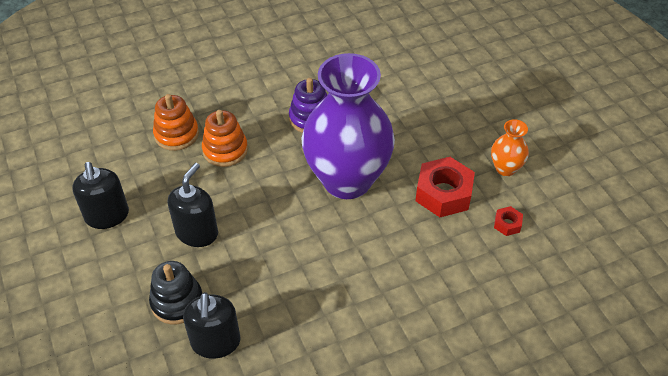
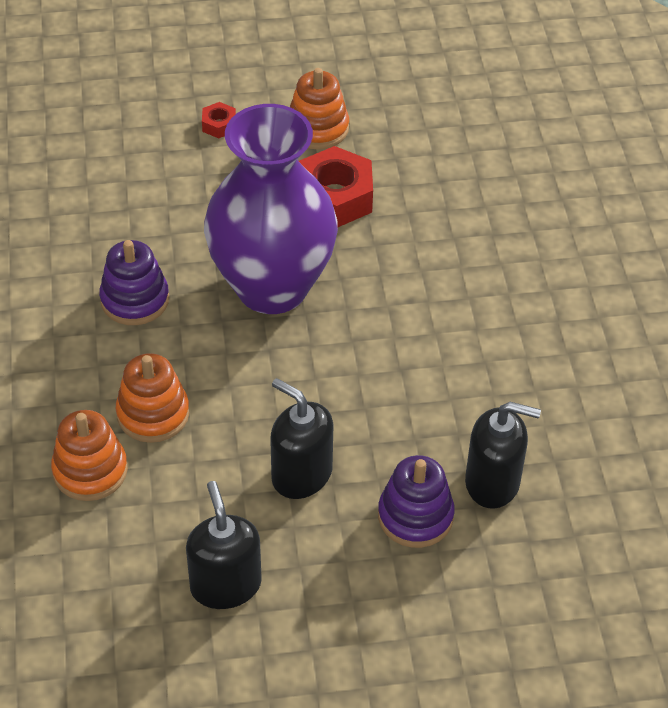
camera: 75 degrees left, 0 degrees up
(107, 216) = (225, 585): black soap dispenser -> black soap dispenser turned 105 degrees counterclockwise
(177, 302) = (415, 516): black stacking toy -> purple stacking toy
(505, 168) = (317, 128): orange vase -> orange stacking toy
(507, 224) = (406, 154): red nut -> red nut (219, 125)

